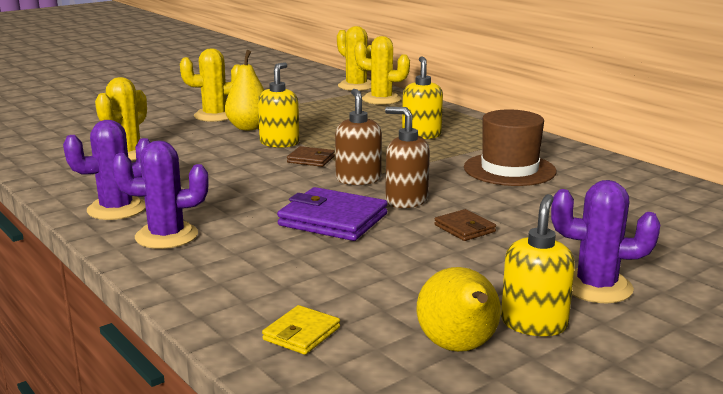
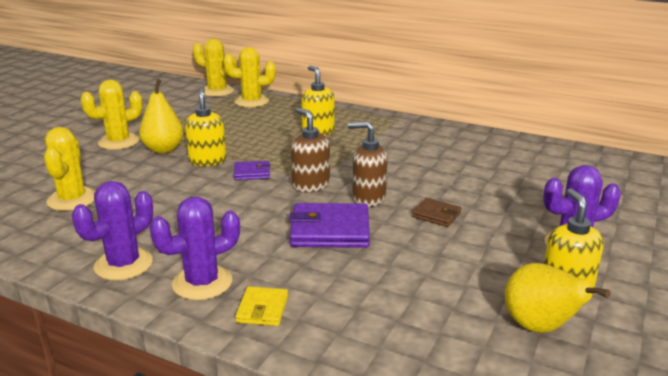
camera: 25 degrees left, 5 degrees up
(301, 334) = (416, 351): yellow wallet -> yellow wallet (262, 309)
(311, 159) = (252, 173): brown wallet -> purple wallet
(509, 169) = (414, 153): brown hat -> none

